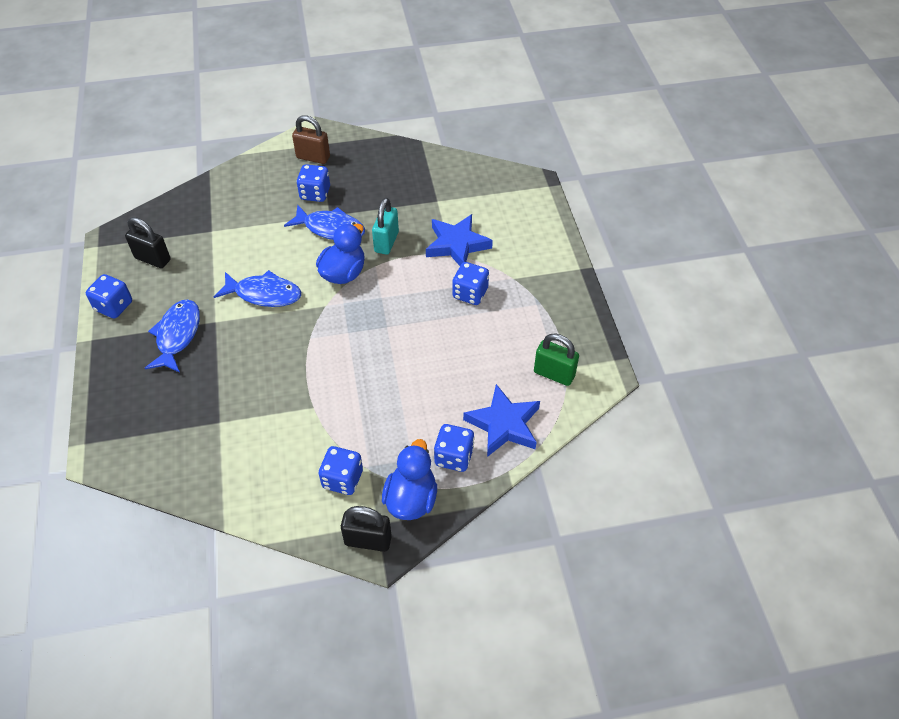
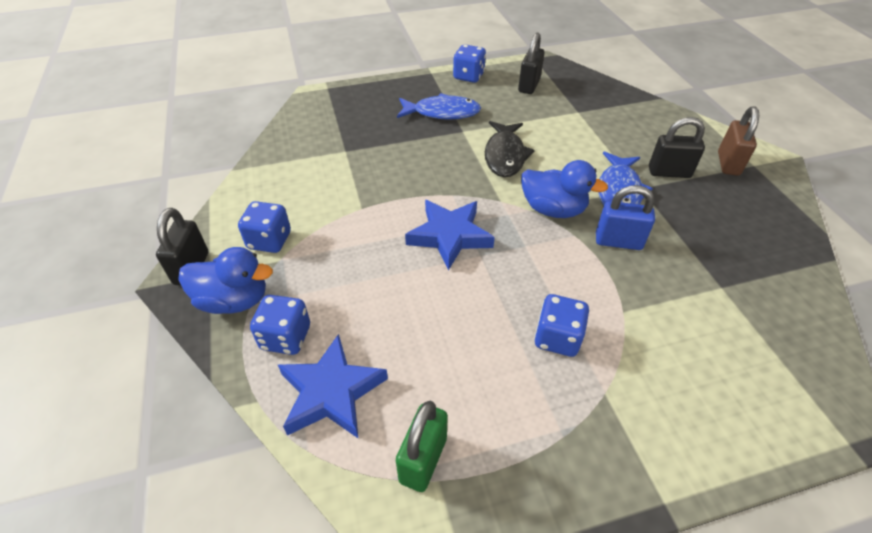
camera: 85 degrees right, 5 degrees down
(264, 294) = (505, 155): blue fish -> black fish
(315, 193) = (669, 172): blue dice -> black padlock
(386, 242) = (618, 241): turquoise padlock -> blue padlock
(457, 245) = (645, 316): blue star -> blue star (449, 236)

